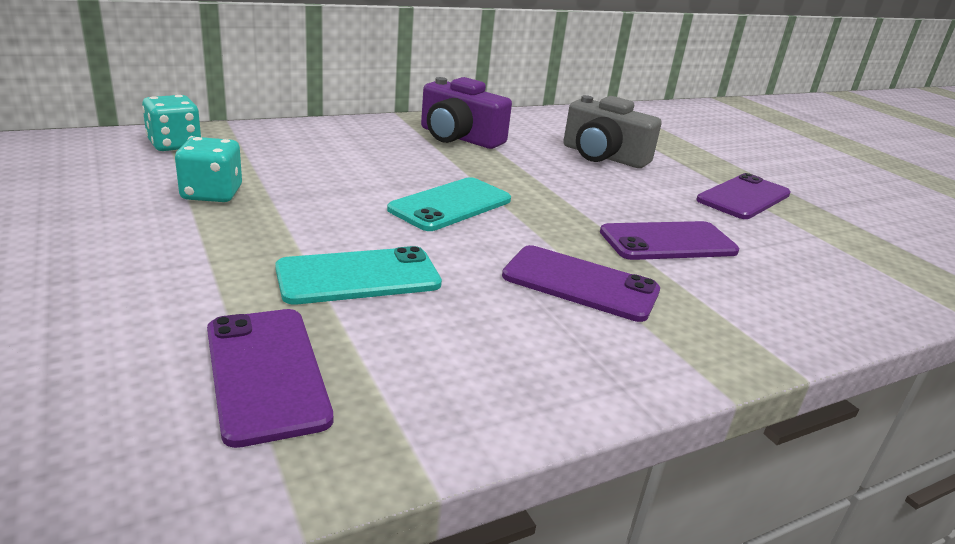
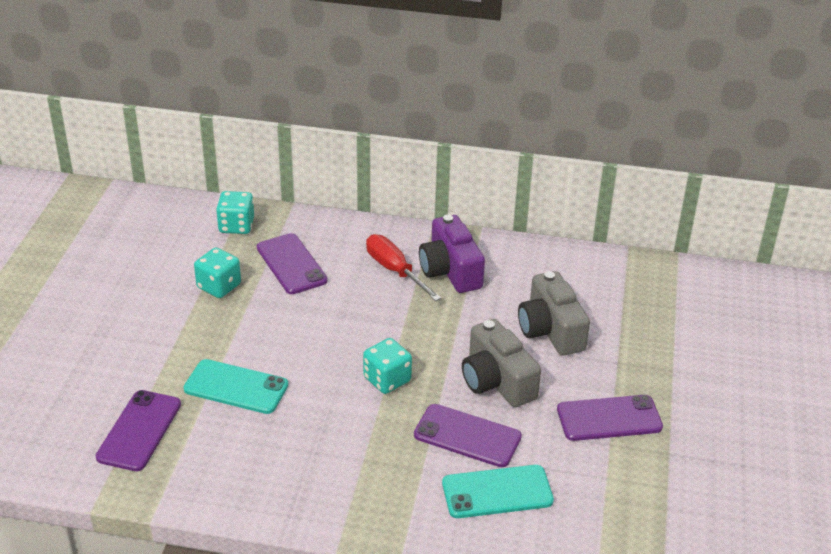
camera: 40 degrees right, 10 degrees up
(406, 146) = (394, 270): none -> red screwdriver
(451, 205) = (355, 346): turquoise phone -> turquoise phone (497, 492)
(524, 222) = (387, 379): none -> turquoise dice
(580, 284) = (356, 444): purple phone -> purple phone (291, 264)
(621, 197) = (496, 381): none -> grey camera

